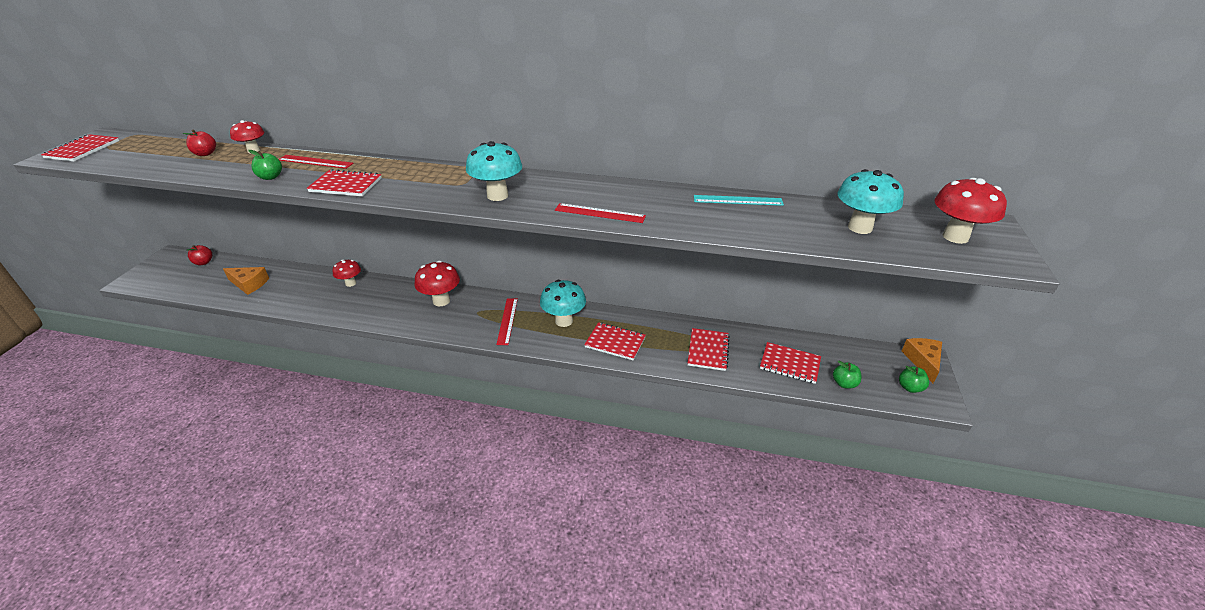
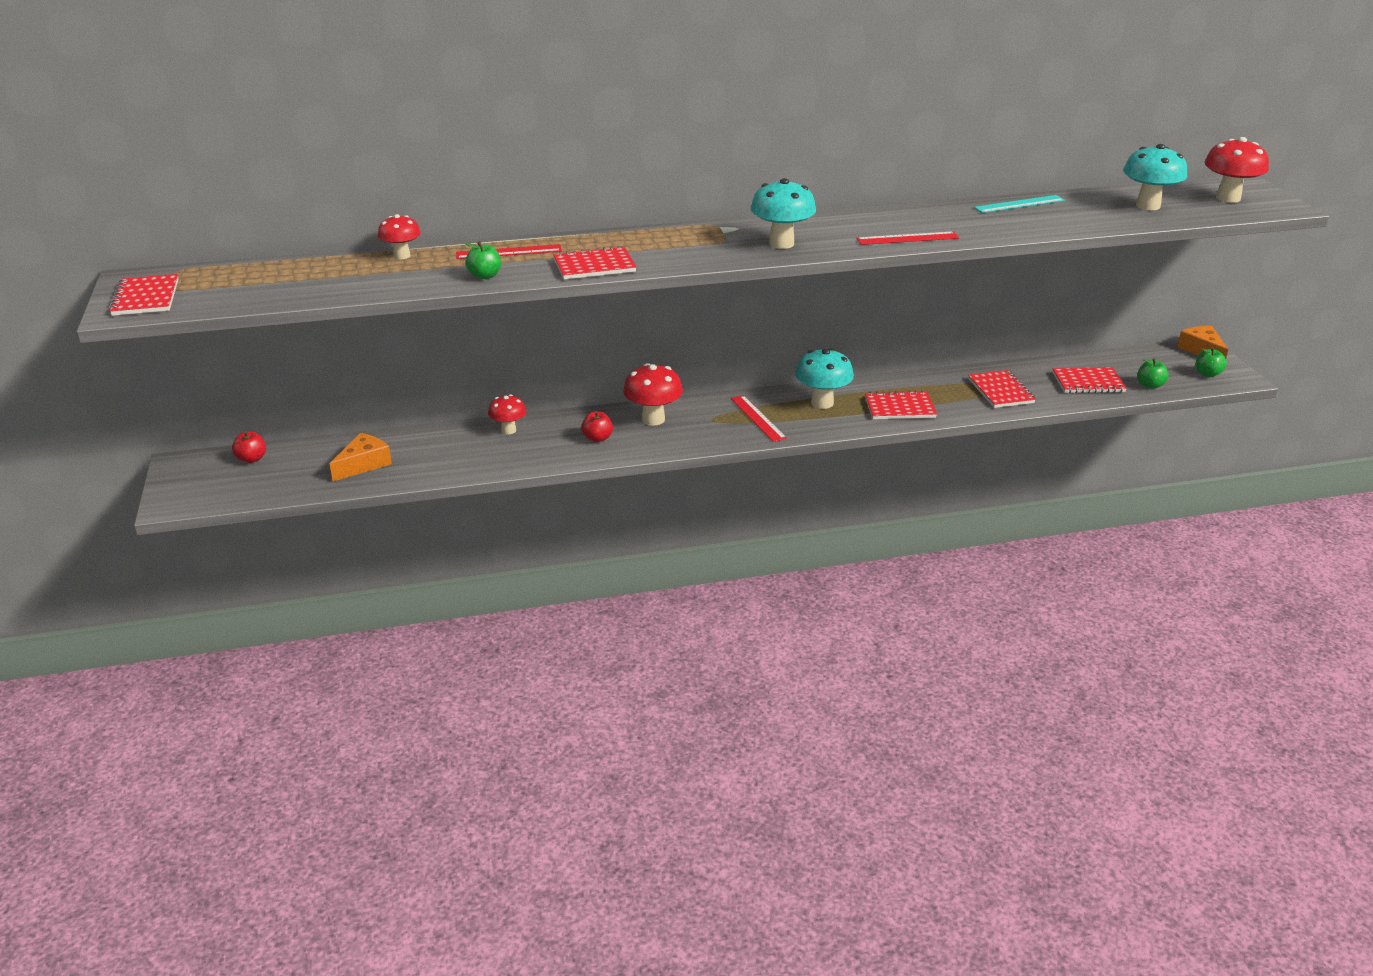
camera: 25 degrees left, 5 degrees down
(205, 154) = (341, 270): red apple -> red apple (597, 438)
(249, 284) = (364, 464): orange cheese -> orange cheese turned 45 degrees counterclockwise

